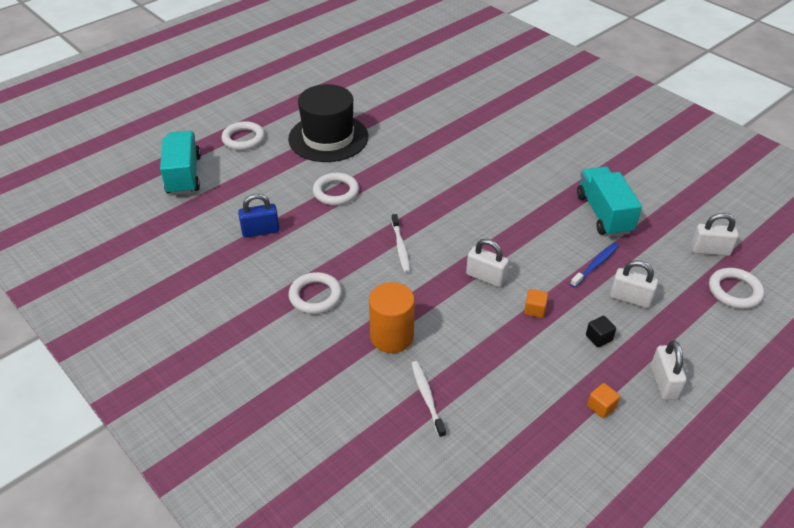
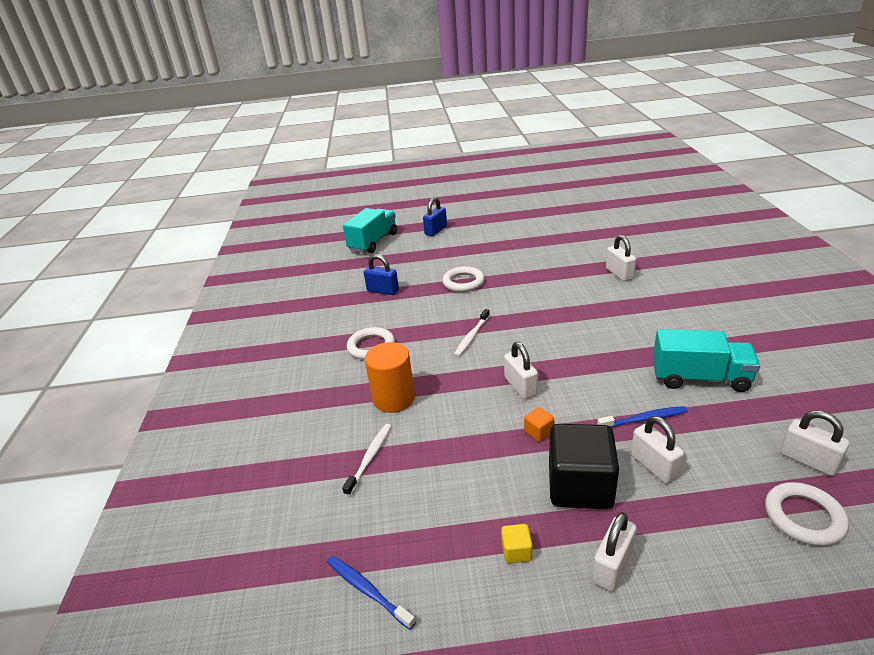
camera: 40 degrees right, 10 degrees down
(243, 139) = (436, 230): white ring -> blue padlock
(328, 138) = (497, 245): black hat -> none
(468, 135) = (619, 273): none -> white padlock
(532, 494) = (367, 590): none -> blue toothbrush
(599, 338) = (580, 486): black cube -> black cube, size x2.46
(601, 407) = (516, 551): orange cube -> yellow cube
(604, 214) = (700, 378): turquoise truck -> turquoise truck turned 75 degrees clockwise

